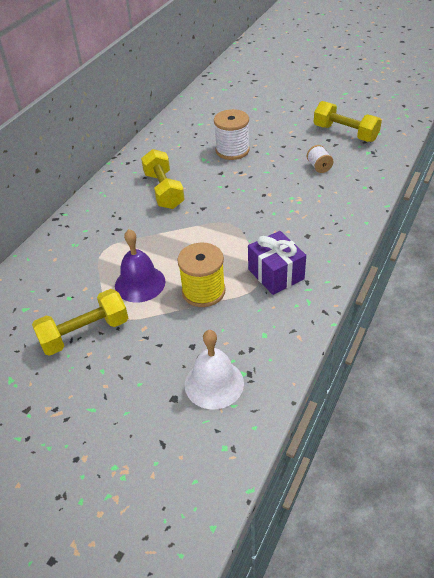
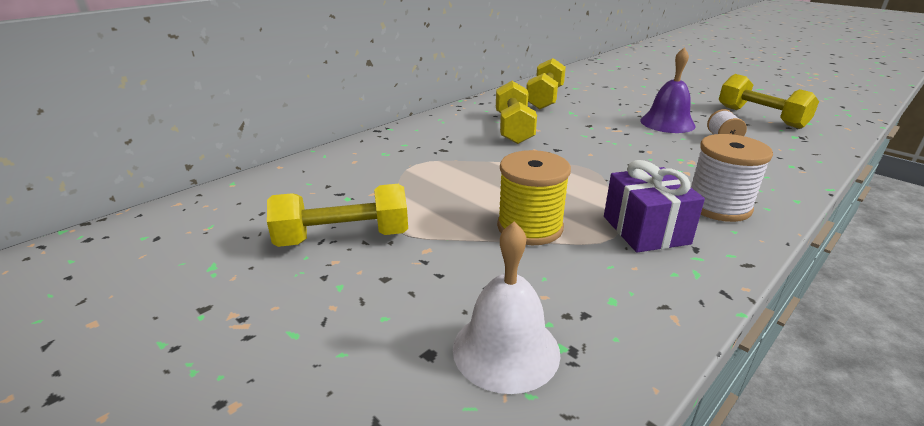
camera: 15 degrees right, 15 degrees down
(140, 283) = (445, 202): purple bell -> purple bell (667, 123)
(178, 144) = (545, 98): none -> yellow dumbbell
(232, 150) = (608, 111): white spool -> white spool (718, 206)

